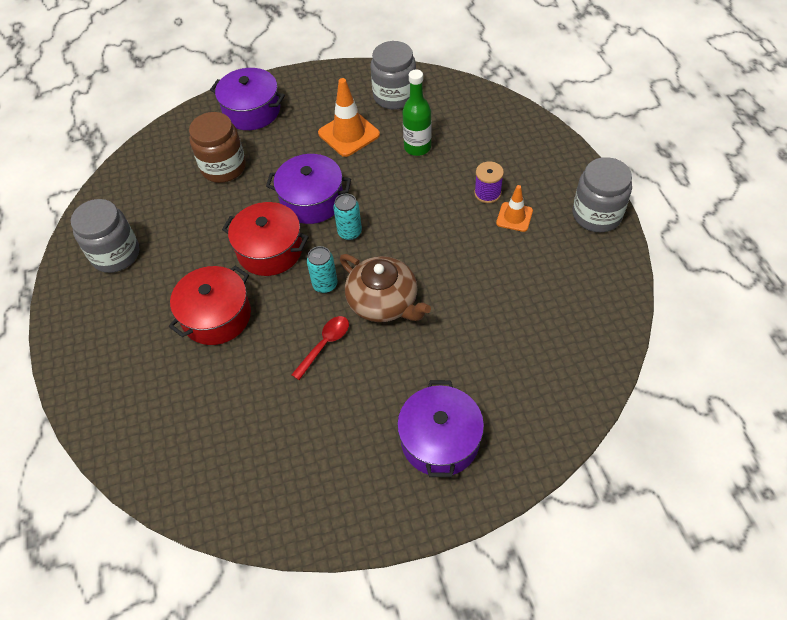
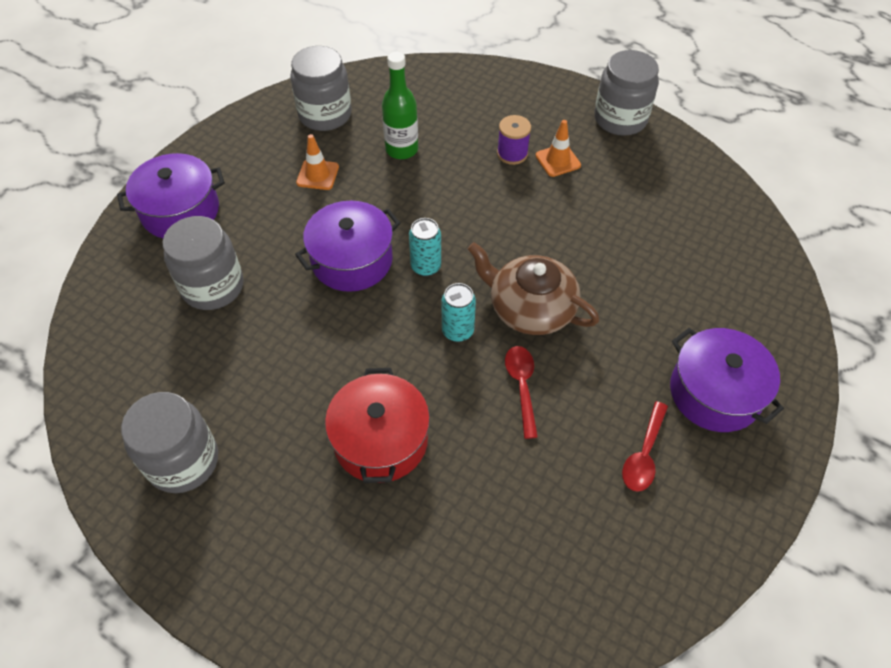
camera: 45 degrees left, 0 degrees up
(223, 167) = (213, 286): brown jar -> grey jar
(270, 250) = (363, 336): red pot -> none
(349, 134) = (317, 175): orange traffic cone -> orange traffic cone, size x0.61
(350, 440) = (644, 454): none -> red spoon
(383, 302) = (530, 308): brown teapot -> brown teapot turned 150 degrees counterclockwise

